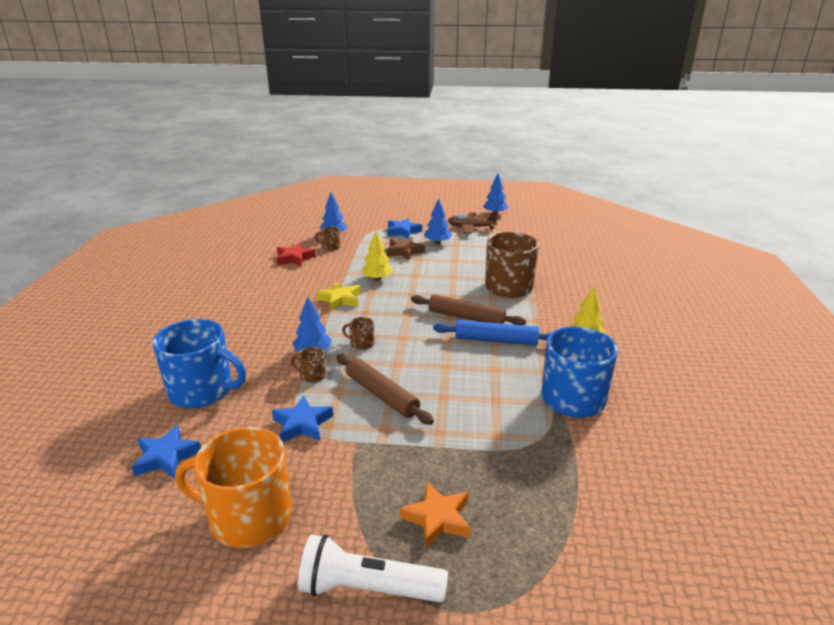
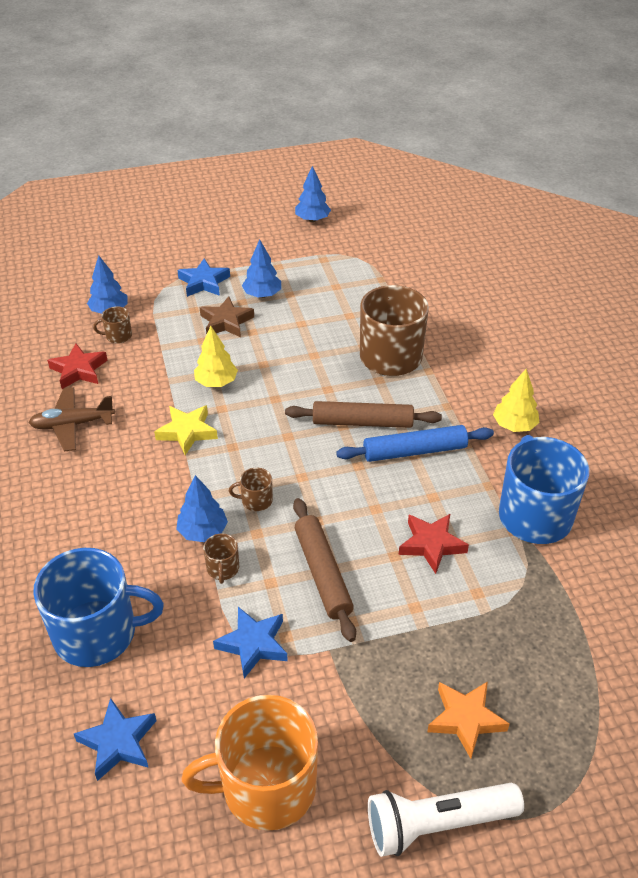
camera: 20 degrees left, 15 degrees up
(312, 375) = (223, 569): brown mug -> brown mug turned 90 degrees counterclockwise
(382, 395) = (323, 573): brown rolling pin -> brown rolling pin turned 45 degrees clockwise
(471, 227) = (293, 255): brown plane -> brown plane (72, 425)
(476, 397) = (431, 545): none -> red star

